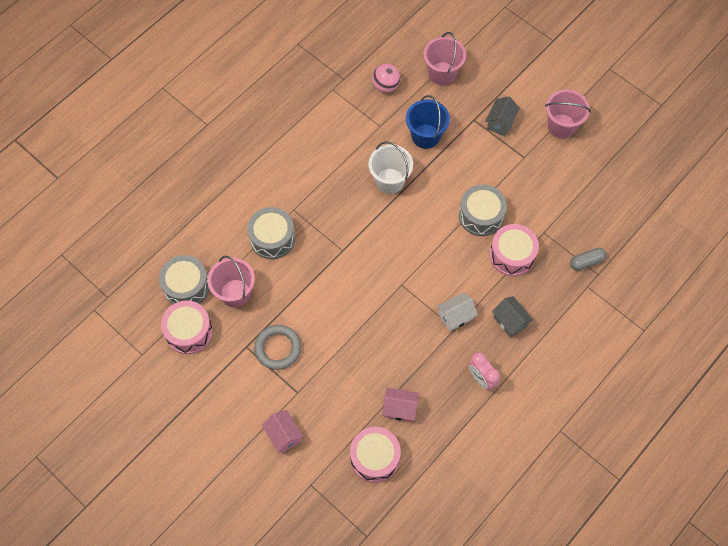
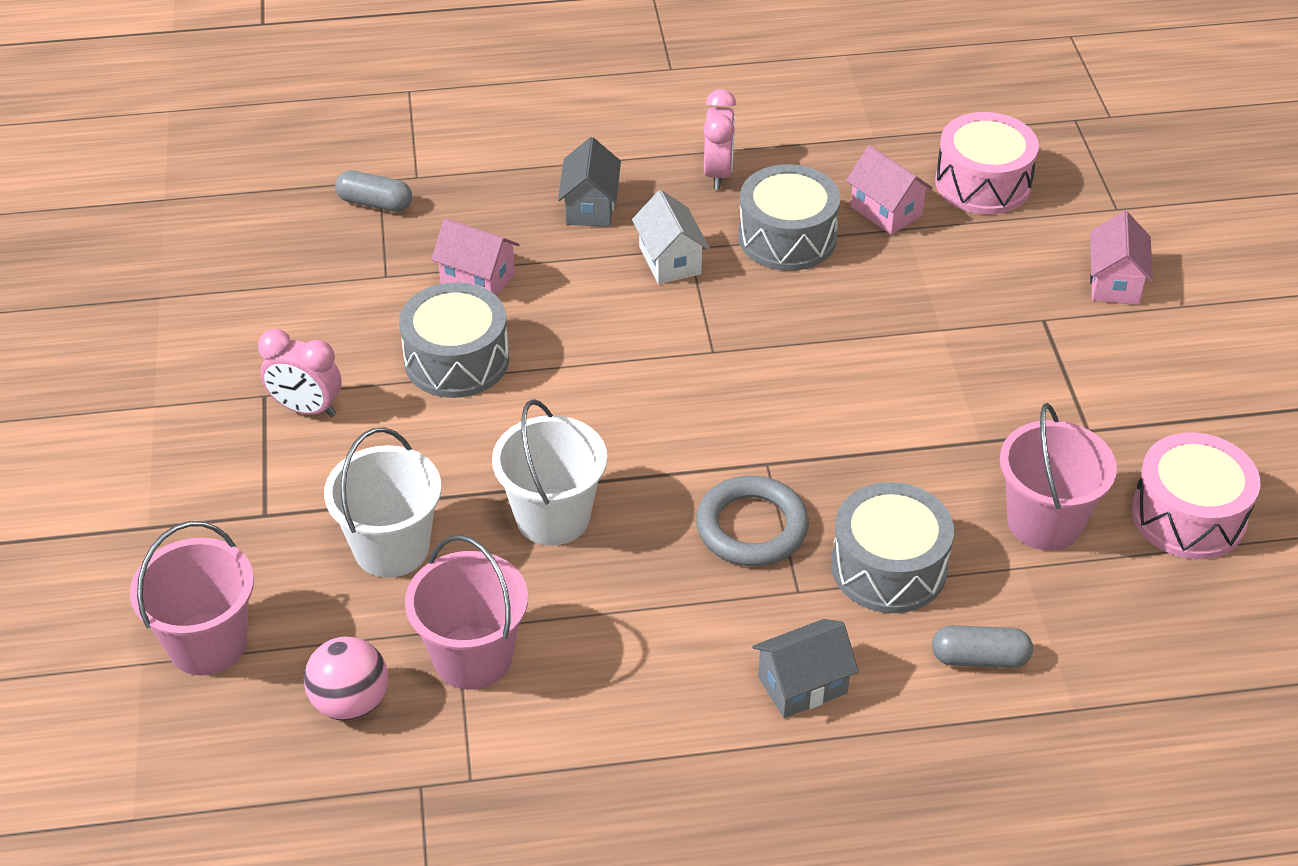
camera: 140 degrees left, 20 degrees down
(186, 286) = (1140, 593): grey drum -> grey drum (787, 237)
(221, 225) = (979, 658): none -> grey capsule
(278, 348) = (1028, 394): grey ring -> grey ring (752, 527)
(425, 136) = (391, 548): blue bucket -> white bucket
(455, 316) = (670, 260): white house -> white house turned 60 degrees clockwise
(500, 123) = (225, 475): grey house -> grey house (802, 685)
(505, 162) = (306, 409): none -> pink clock
(512, 255) = (477, 279): pink drum -> pink house
(561, 126) = (132, 398): pink bucket -> pink bucket (473, 657)

